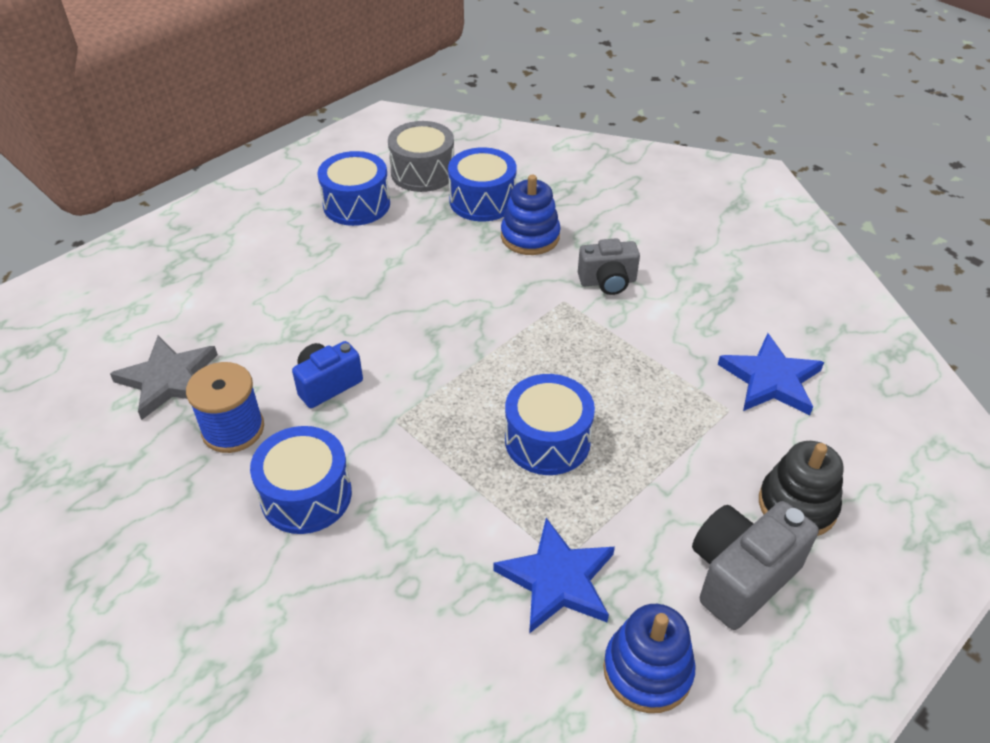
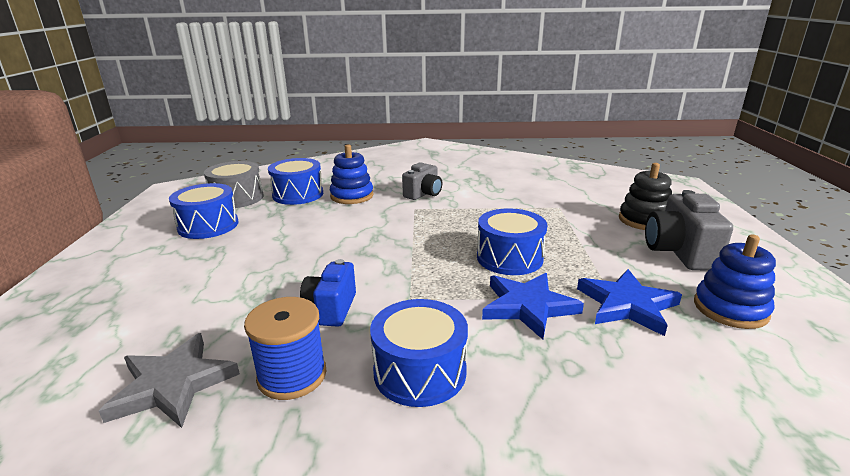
camera: 45 degrees left, 20 degrees down
(770, 379) = (553, 192): blue star -> blue star (528, 307)

